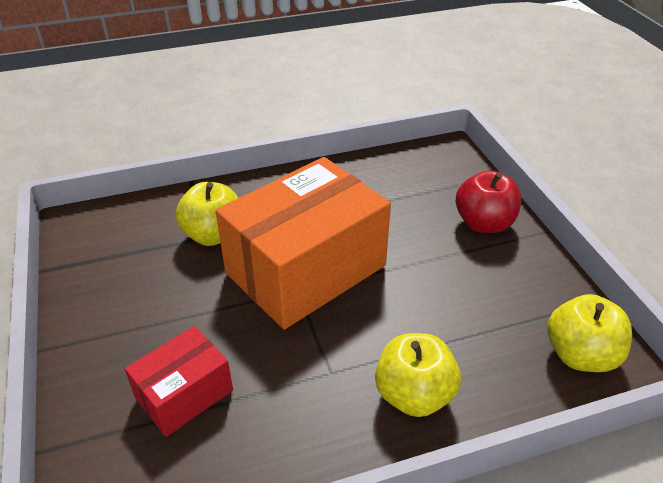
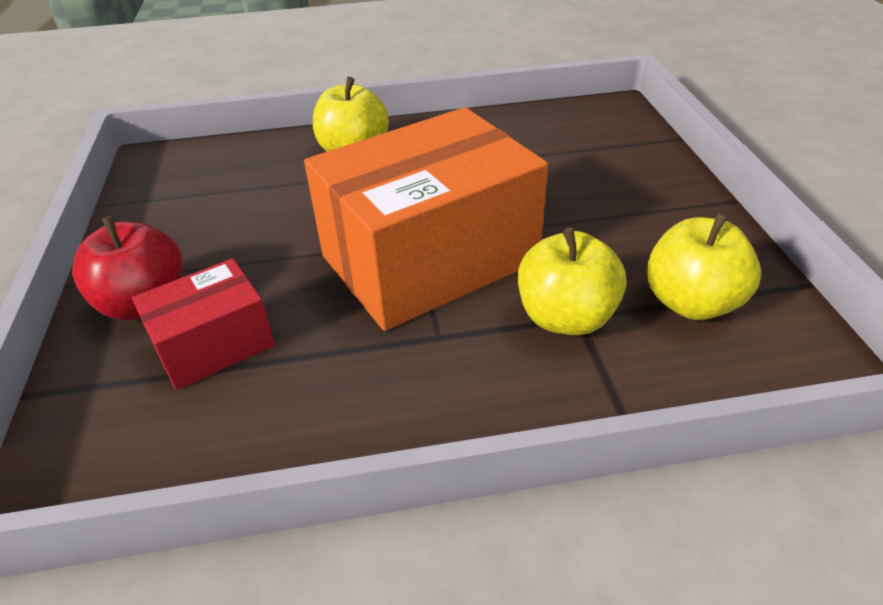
camera: 170 degrees left, 0 degrees up
(184, 394) = (564, 162): red box -> red box (214, 345)
(580, 355) = (181, 167): yellow apple -> yellow apple (691, 302)

